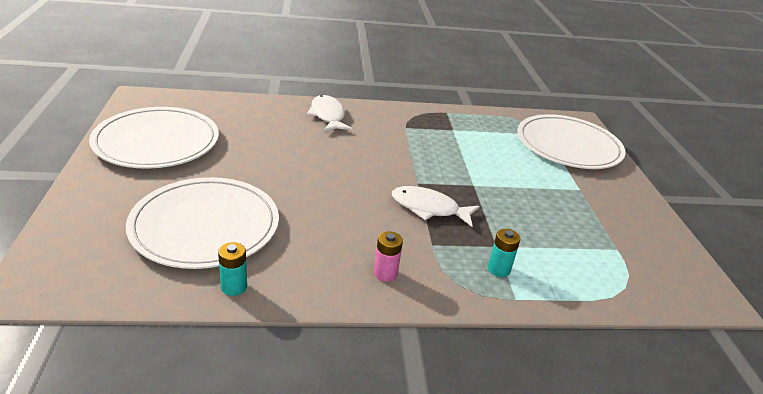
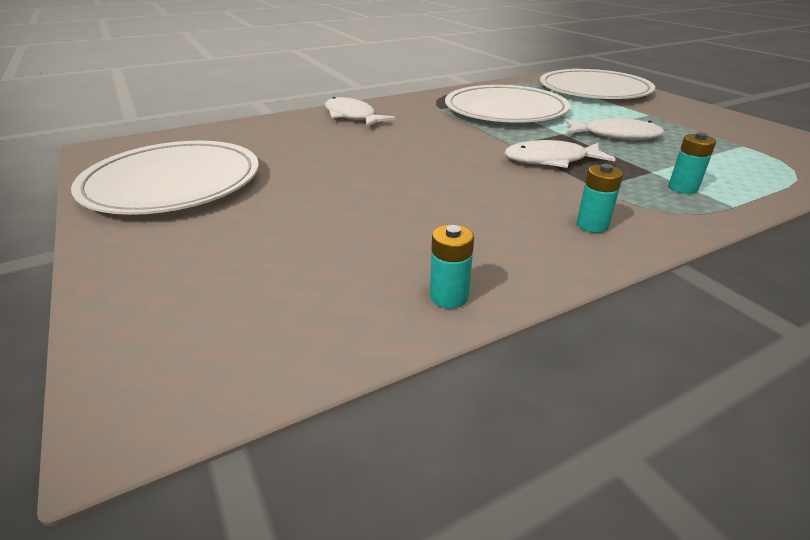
camera: 20 degrees left, 0 degrees up
(205, 226) = (333, 246): white plate -> white plate (505, 110)
(385, 273) = (592, 225): pink battery -> turquoise battery
(516, 202) = (615, 135): none -> white fish

